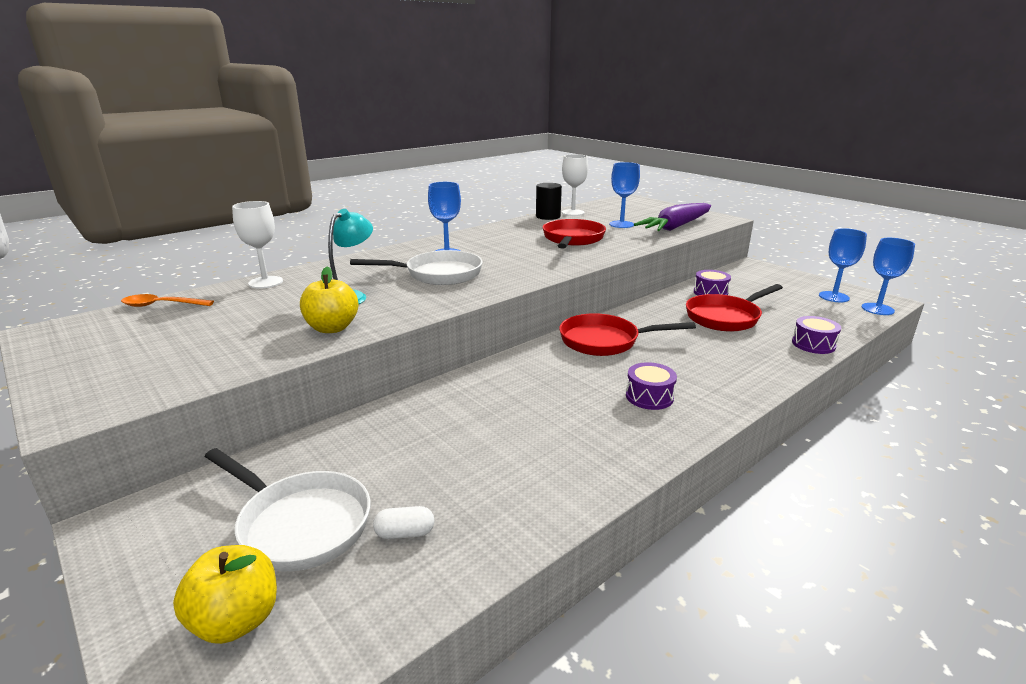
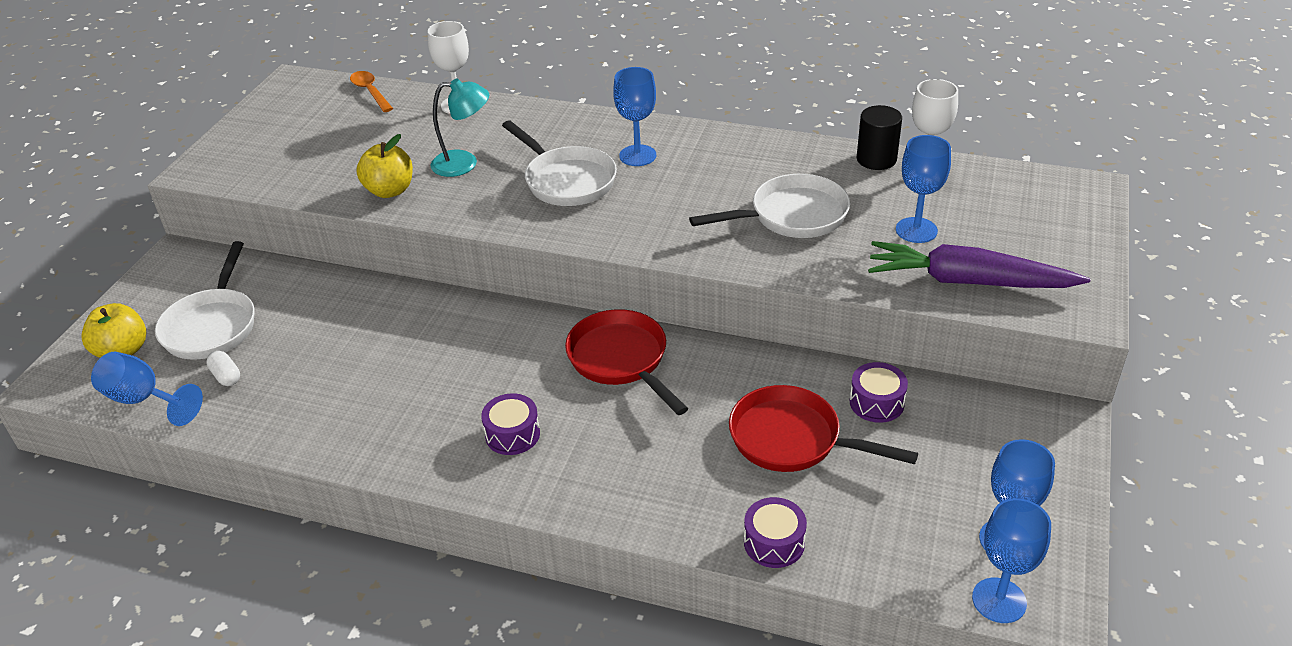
camera: 60 degrees right, 15 degrees up
(366, 619) = (144, 400): none -> blue goblet
(572, 239) = (792, 216): red pan -> white pan

